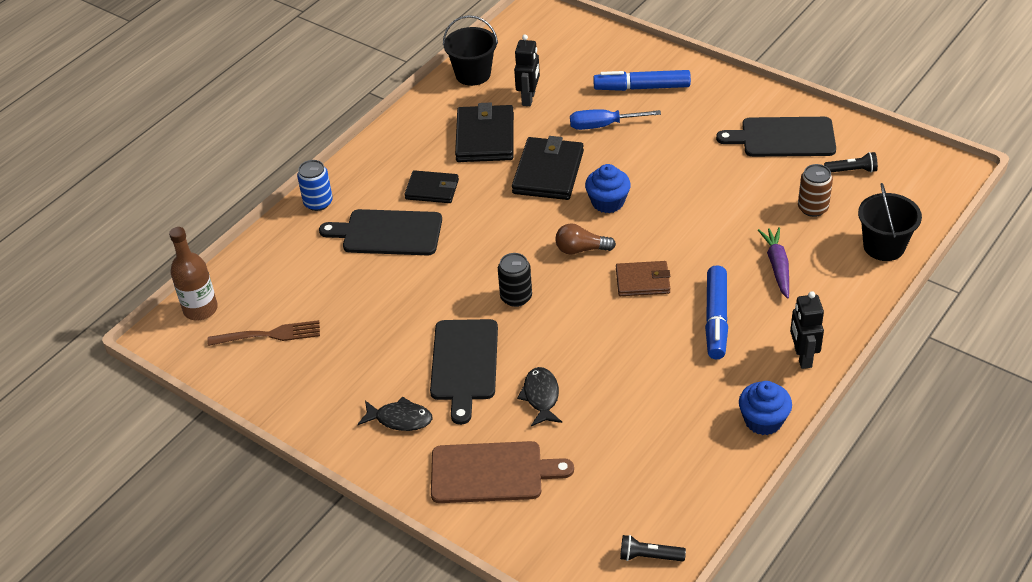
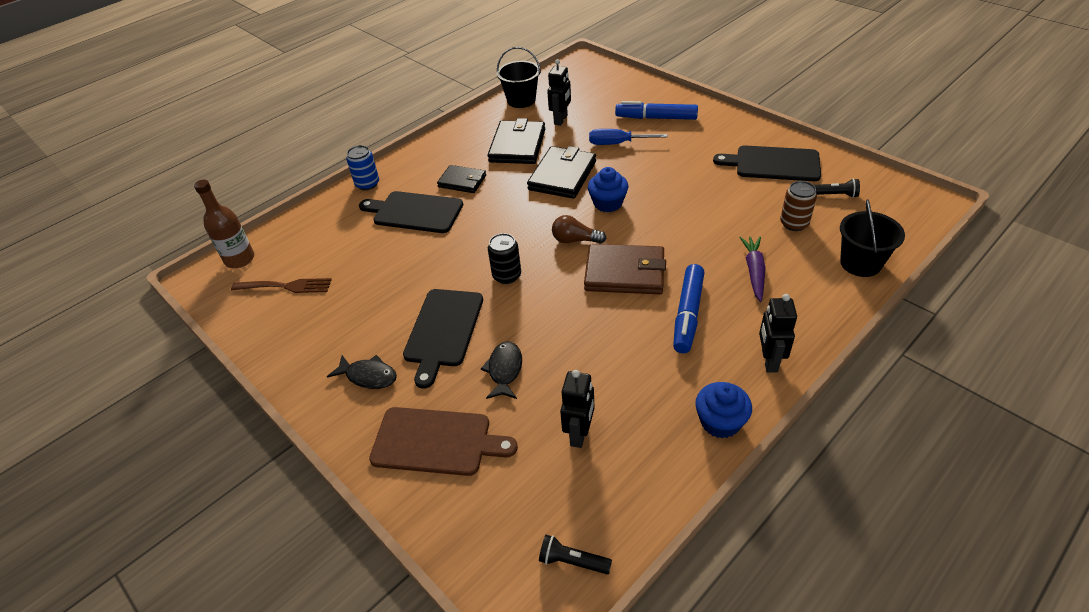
camera: 10 degrees right, 0 degrees up
(631, 448) = (579, 434): none -> black robot
(643, 281) = (625, 273): brown wallet -> brown wallet, size x1.60

